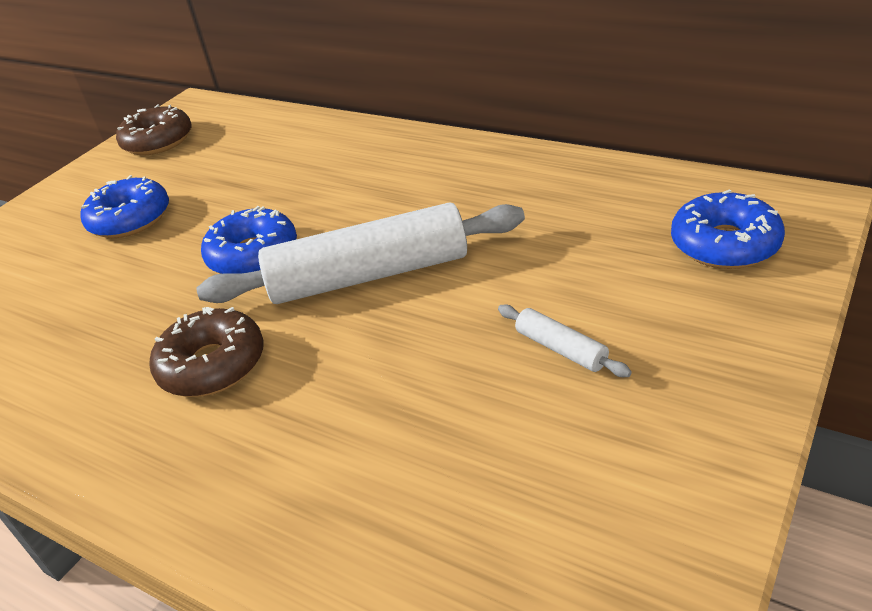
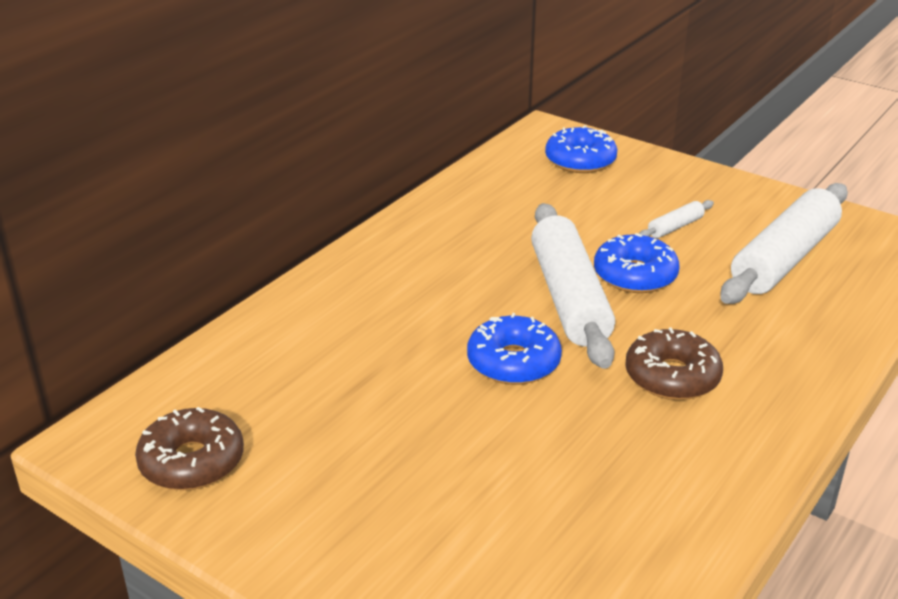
camera: 90 degrees left, 5 degrees down
(130, 219) = (398, 462): blue donut -> blue donut (635, 275)
(498, 475) = (783, 258): none -> white rolling pin

